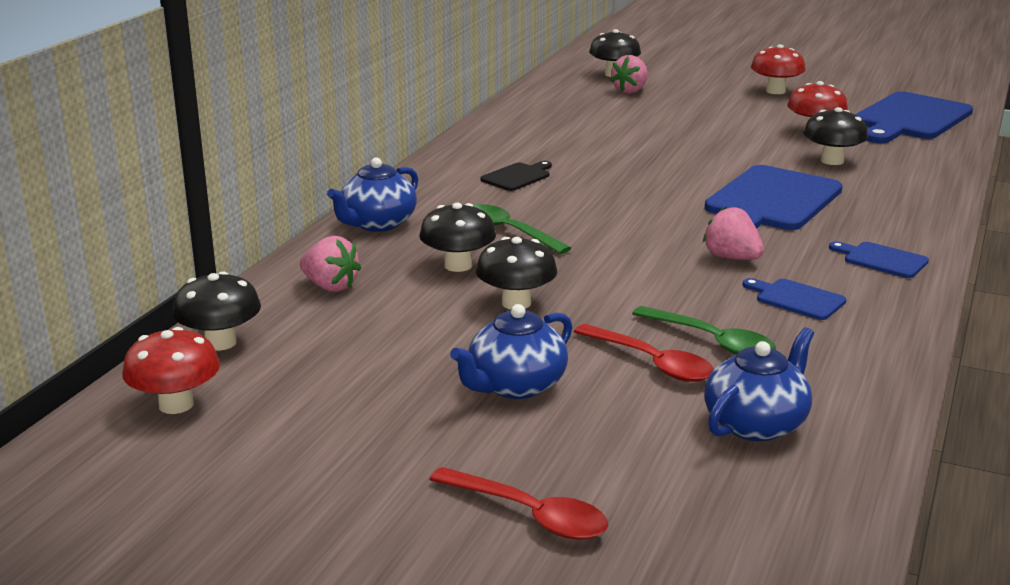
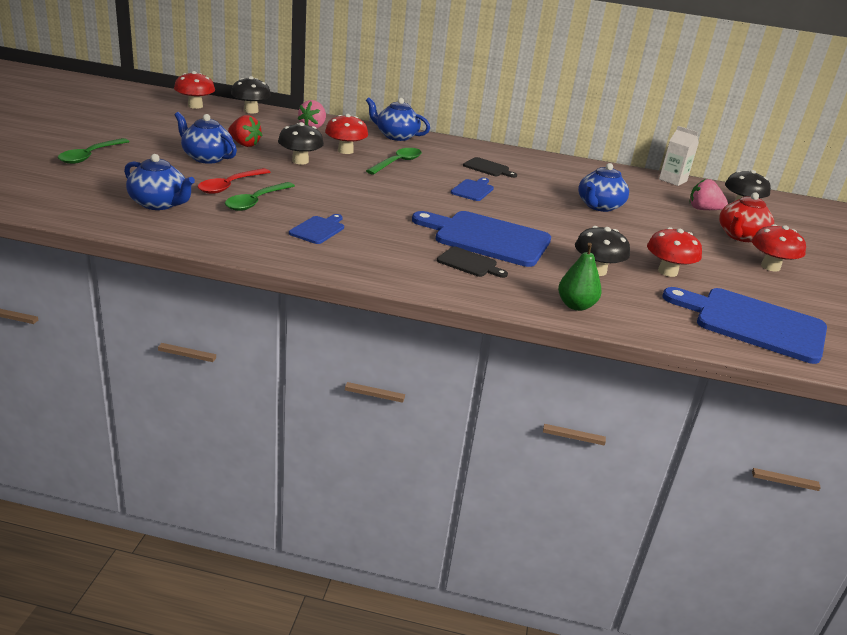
camera: 75 degrees right, 5 degrees up
(434, 350) = (244, 144): none -> red strawberry
(458, 265) = (345, 151): black mushroom -> red mushroom
(529, 514) = (90, 156): red spoon -> green spoon
(538, 89) = (673, 180): none -> white carton
(640, 135) = (599, 206): none -> blue teapot
(701, 89) = (740, 236): none -> red teapot
(731, 258) = (378, 217): pink strawberry -> none
(851, 218) = (469, 263): none -> black cutting board
(882, 260) = (392, 264): blue cutting board -> blue cutting board (473, 190)
(925, 180) = (575, 305): none -> green pear

